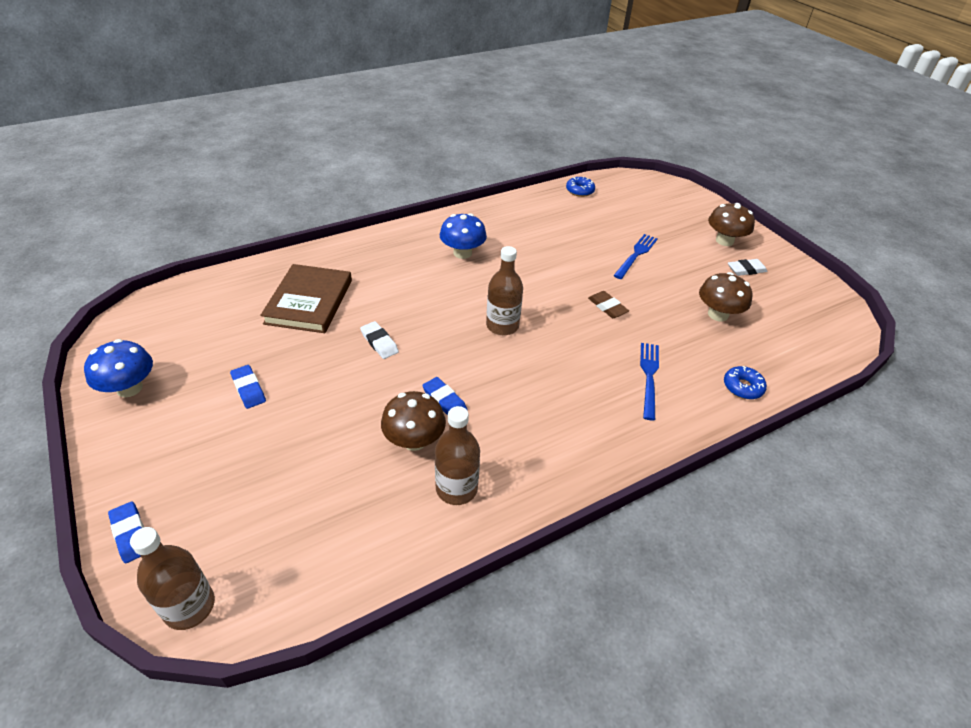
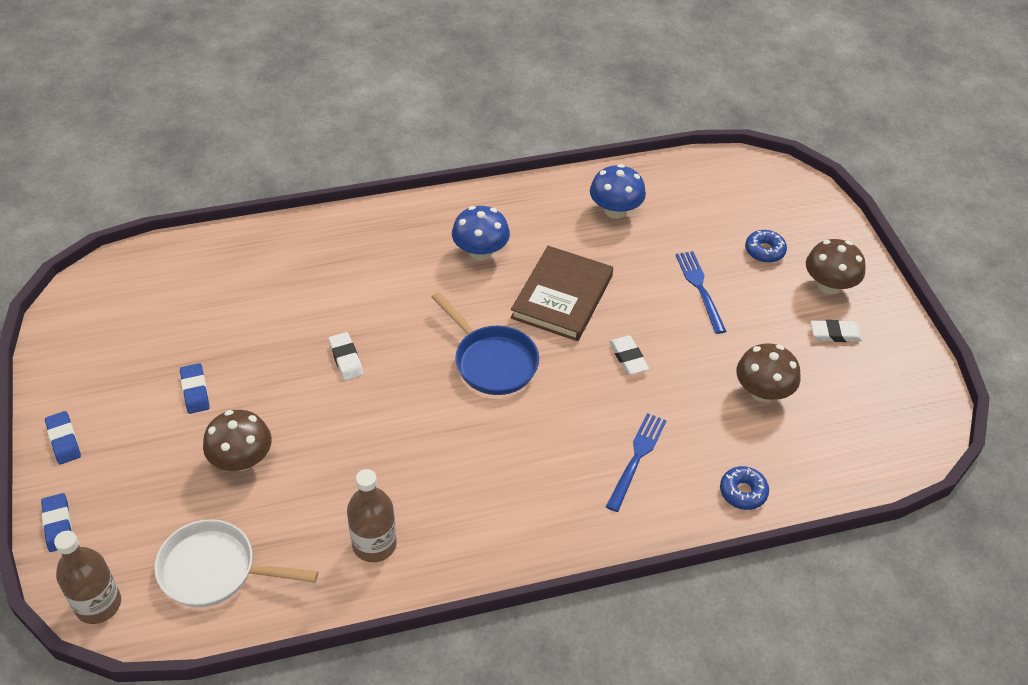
camera: 15 degrees right, 5 degrees up
(129, 388) = (78, 368): blue mushroom -> blue mushroom (615, 210)
(308, 545) = (215, 570): none -> white pan
(309, 302) = (283, 292): brown book -> brown book (562, 297)
(414, 440) = (348, 483): brown mushroom -> brown mushroom (242, 460)
(444, 400) = (394, 443): blue eraser -> blue eraser (63, 440)
(502, 326) = (492, 361): brown bottle -> blue pan
(580, 191) = (668, 176): blue donut -> blue donut (764, 251)
(607, 307) = (628, 357): brown eraser -> white eraser
(636, 254) = (699, 288): blue fork -> blue fork turned 60 degrees counterclockwise

